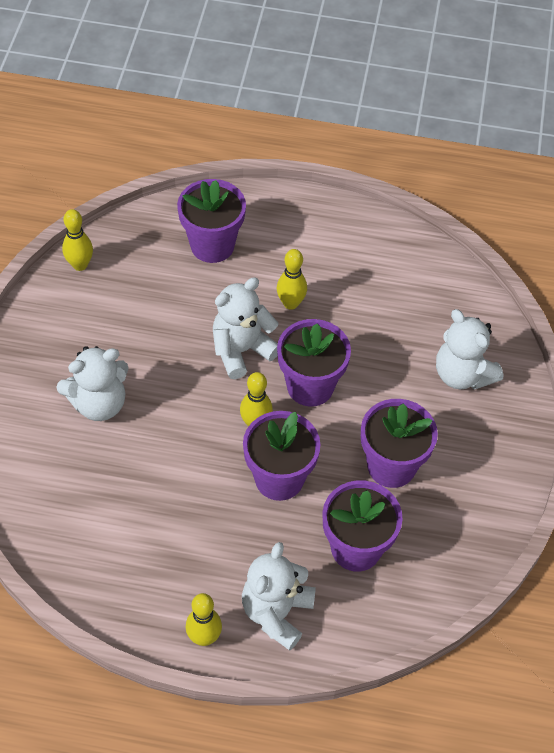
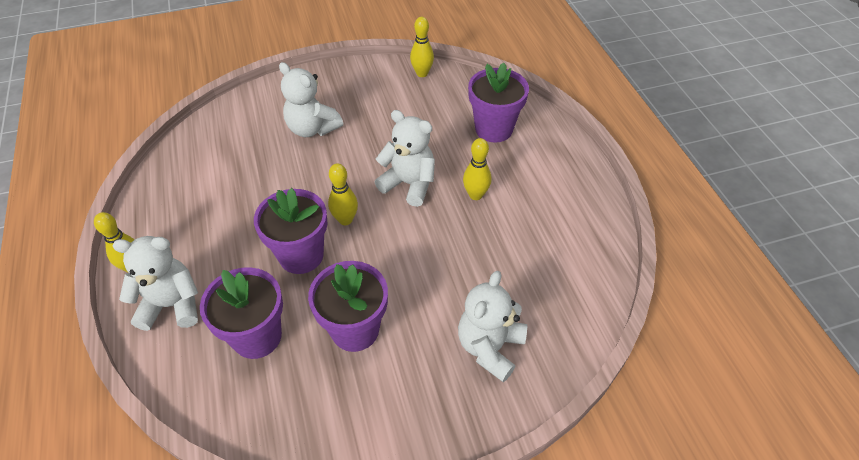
camera: 65 degrees right, 5 degrees down
(310, 386) = (403, 239): purple flower pot -> none

